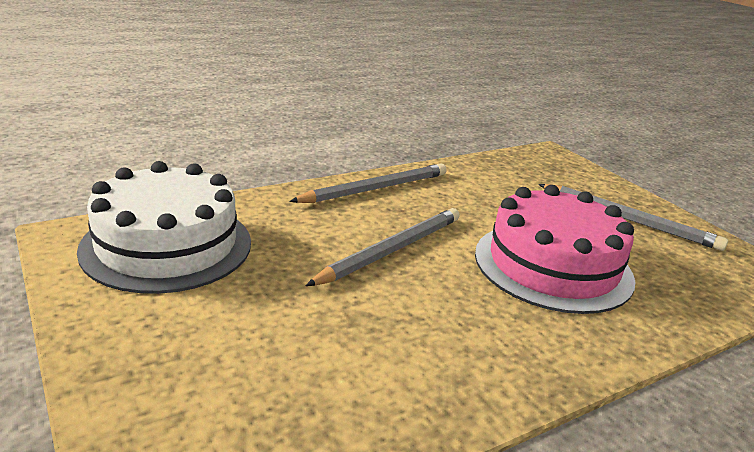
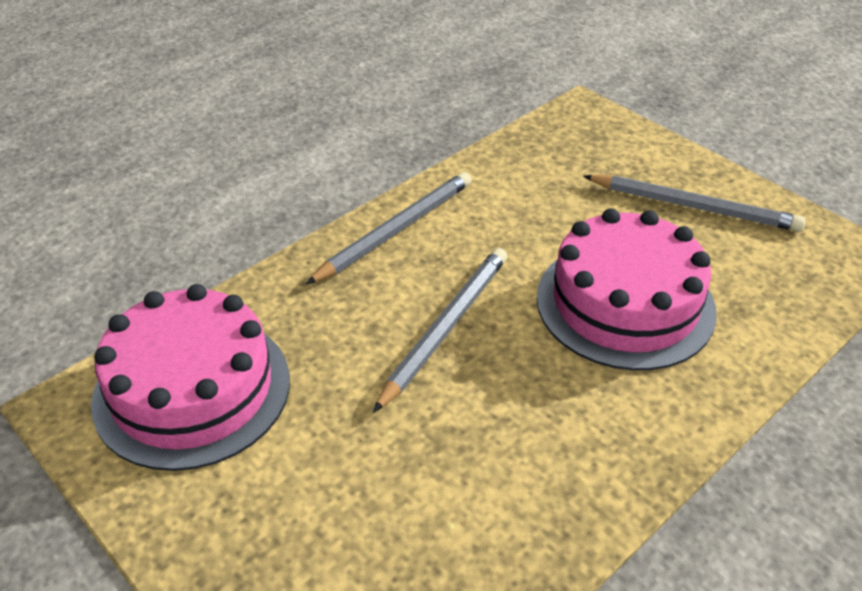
camera: 10 degrees left, 15 degrees up
(167, 245) = (192, 389): white cake -> pink cake

